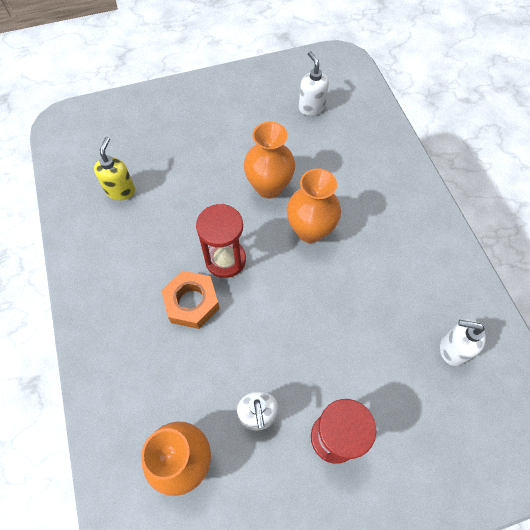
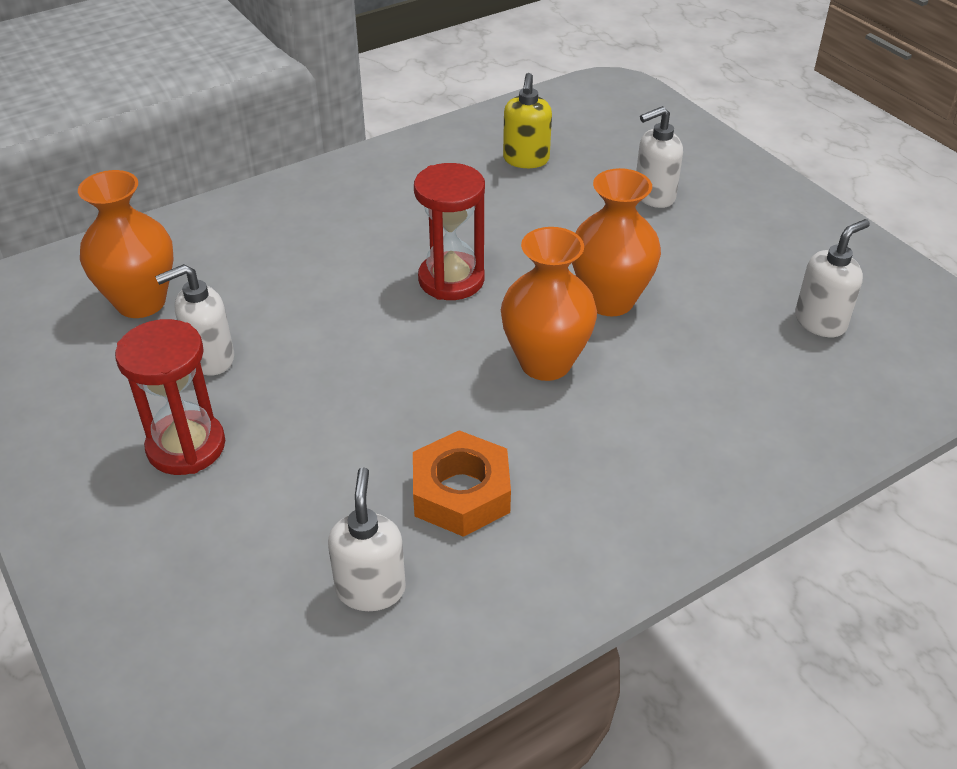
camera: 75 degrees right, 20 degrees down
(120, 190) = (526, 160): yellow soap dispenser -> yellow soap dispenser turned 105 degrees clockwise
(185, 139) = (654, 196): none -> white soap dispenser
(192, 302) = (368, 262): orange nut -> orange nut (461, 493)

